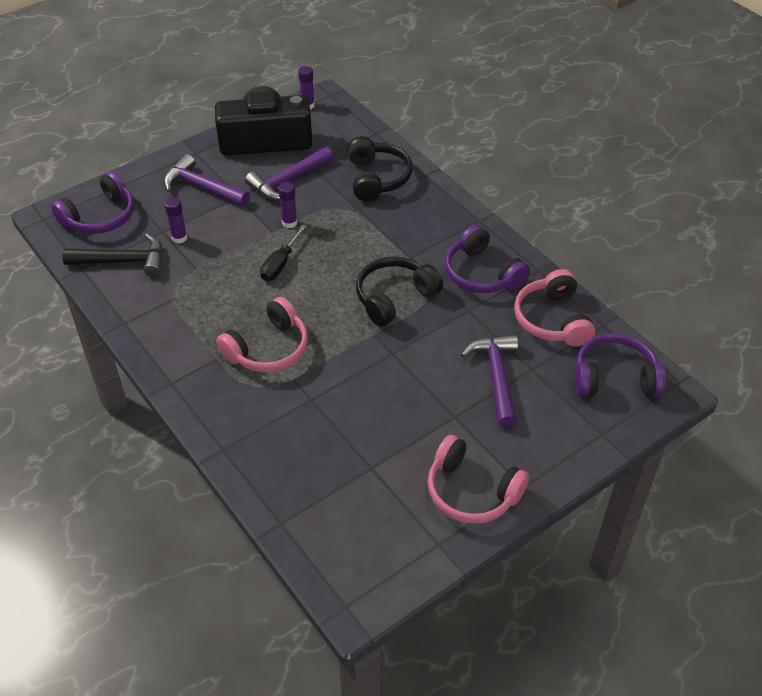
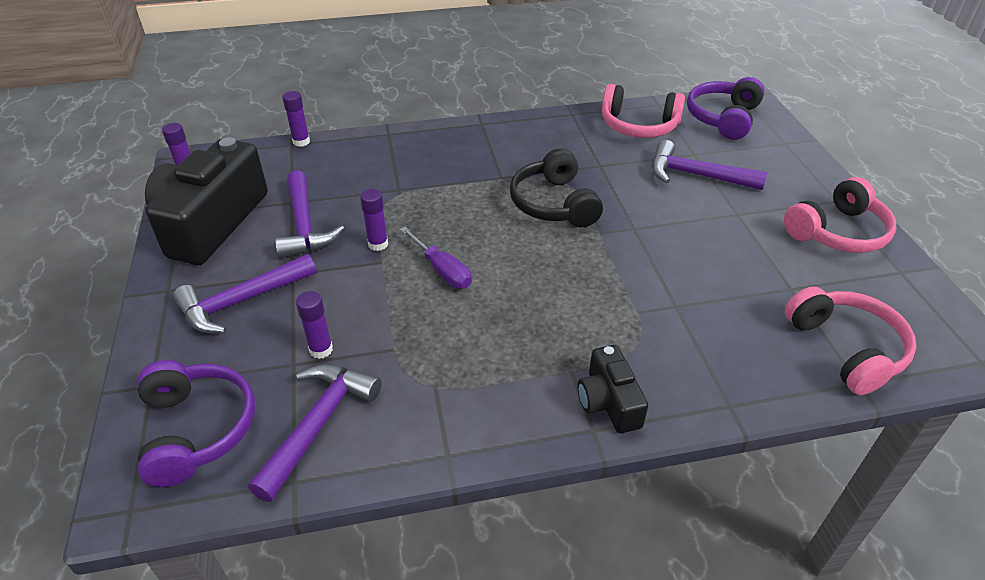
camera: 65 degrees left, 5 degrees down
(123, 261) = (318, 424): black hammer -> purple hammer
(198, 384) = (608, 402): none -> black camera
(268, 349) = (578, 319): pink headphones -> pink headphones (846, 348)
(280, 263) = (442, 270): black screwdriver -> purple screwdriver
(377, 178) = (363, 163): black headphones -> none
(382, 136) = (301, 142): none -> purple glue stick
(482, 274) = (555, 143): purple headphones -> none

